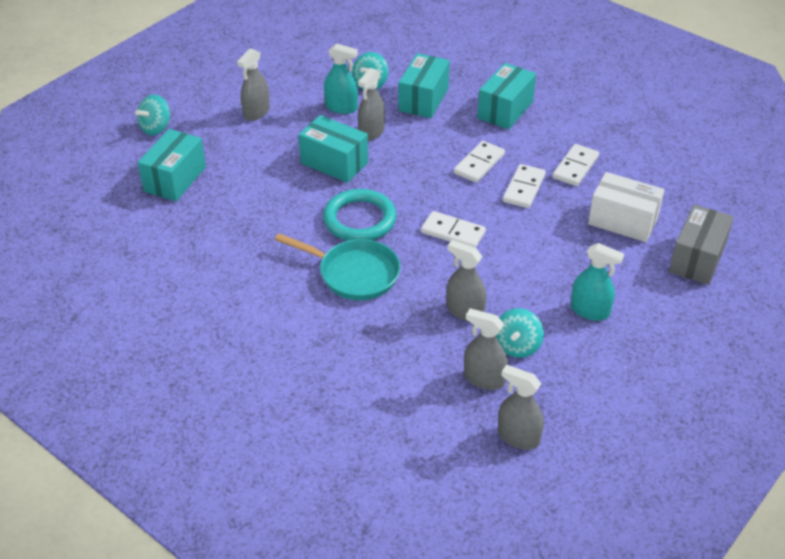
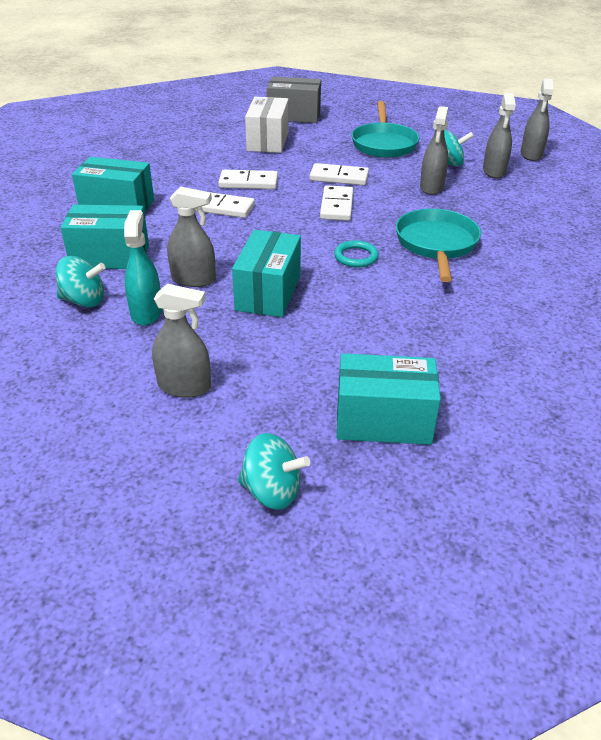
camera: 110 degrees left, 5 degrees down
(359, 219) = (356, 257): turquoise ring -> turquoise ring, size x0.53
(575, 167) = (202, 164): white domino -> white domino (339, 177)
(590, 311) = (384, 144): turquoise spray bottle -> turquoise pan

